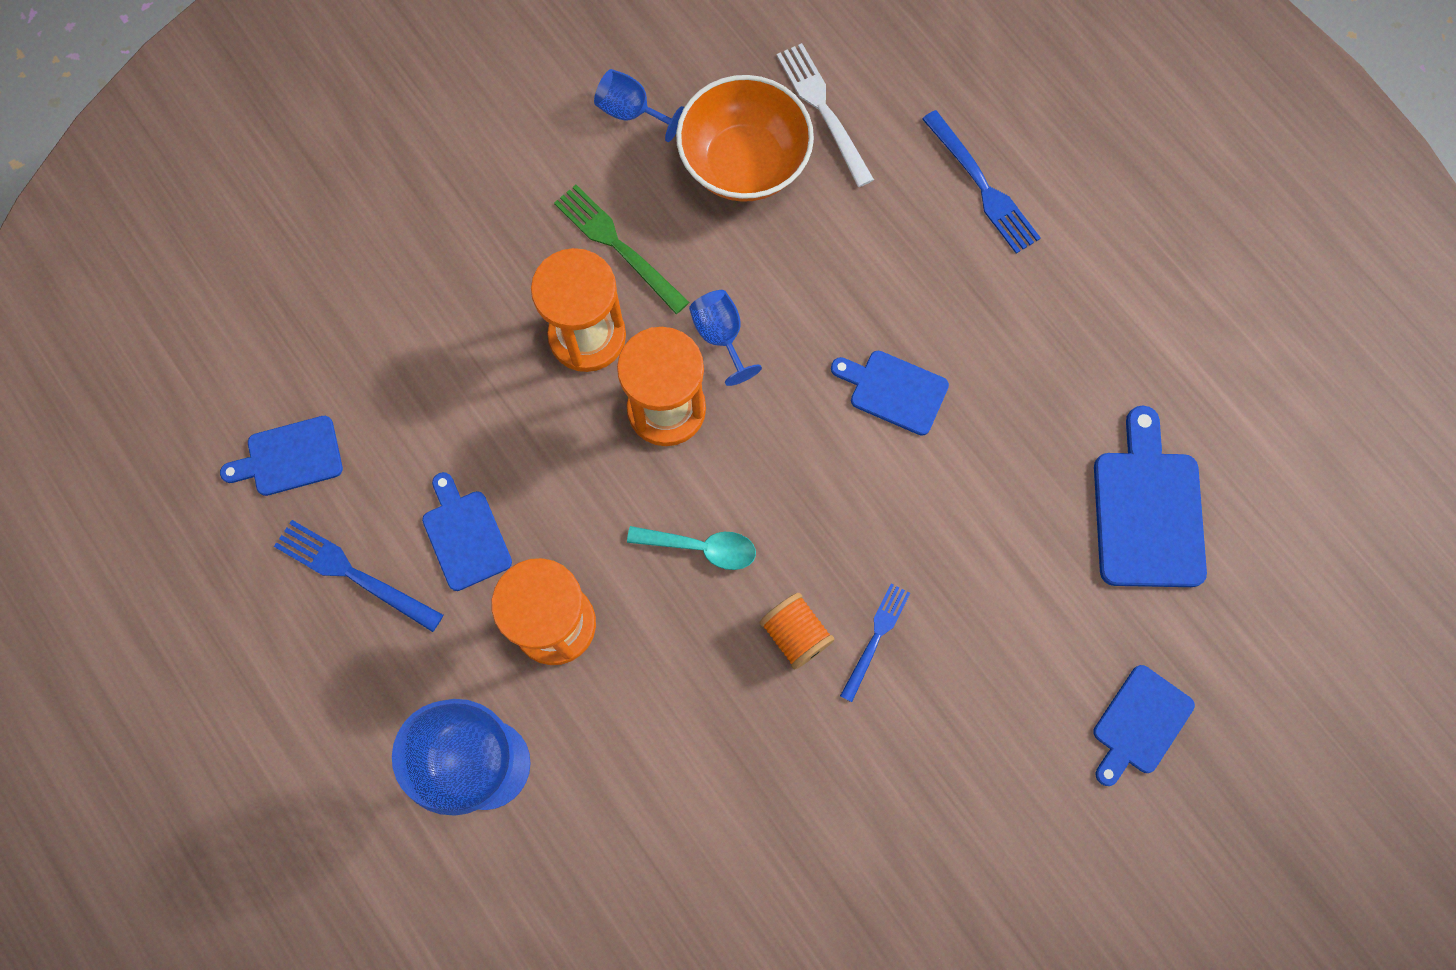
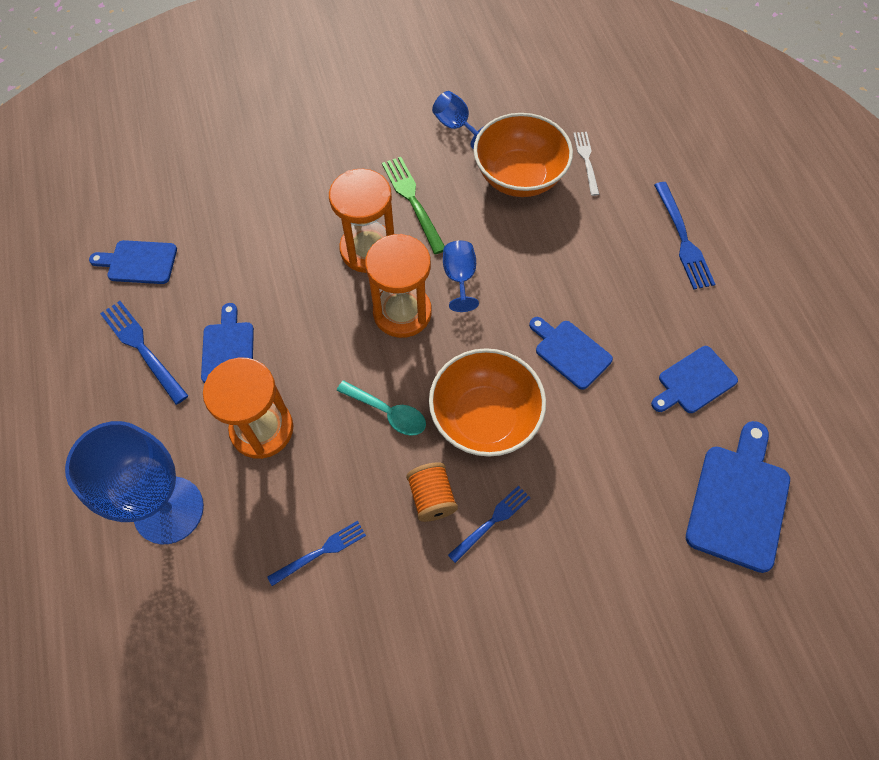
camera: 20 degrees right, 10 degrees down
(691, 746) = (321, 552): none -> blue fork
(821, 513) = (484, 418): none -> orange bowl
(823, 110) = (586, 160): white fork -> white fork, size x0.66
(1140, 724) = (681, 666): blue cutting board -> blue cutting board (694, 382)

